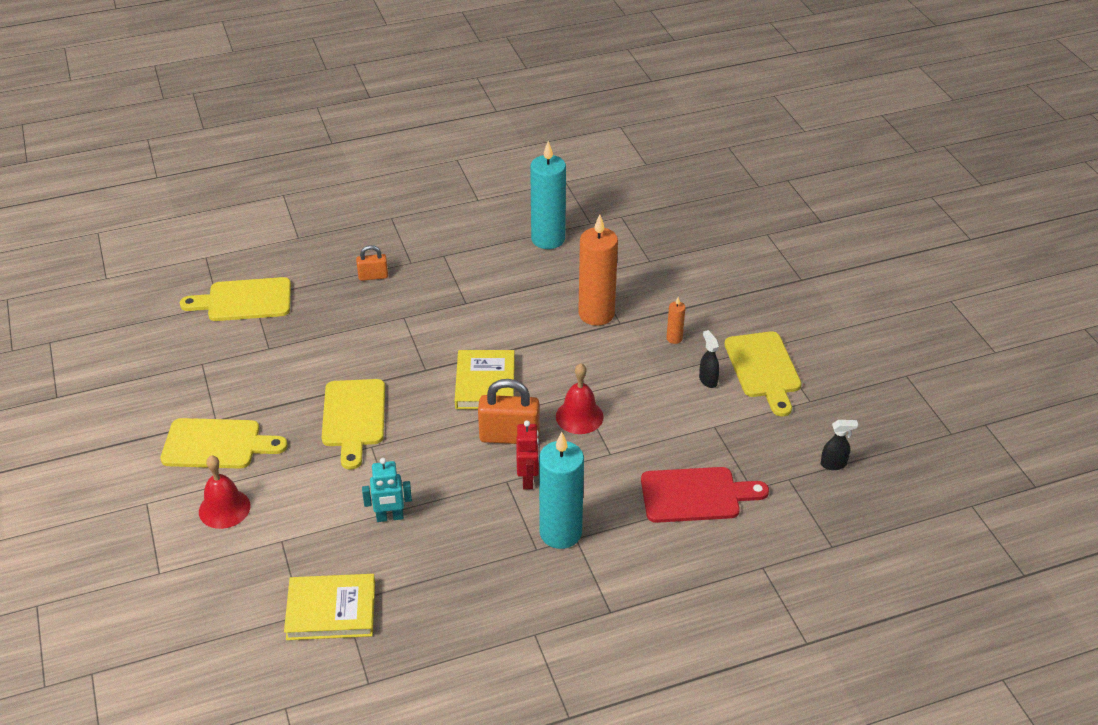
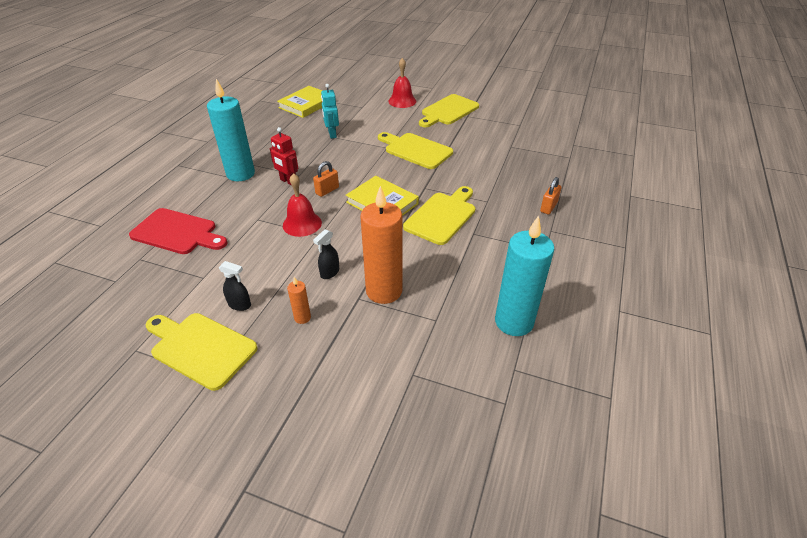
camera: 130 degrees right, 0 degrees up
(244, 300) = (569, 153): yellow cutting board -> yellow cutting board (442, 216)
(390, 517) = (332, 134): turquoise robot -> turquoise robot turned 45 degrees counterclockwise
(509, 436) = (327, 190): orange padlock -> orange padlock, size x0.57
(696, 495) = (177, 232): red cutting board -> red cutting board turned 105 degrees counterclockwise
(833, 464) = (81, 313): black spray bottle -> black spray bottle (329, 273)

